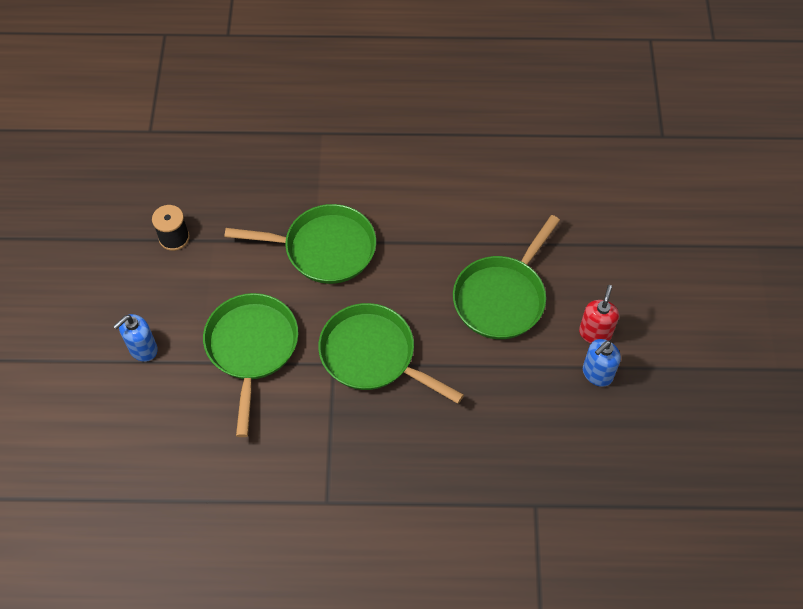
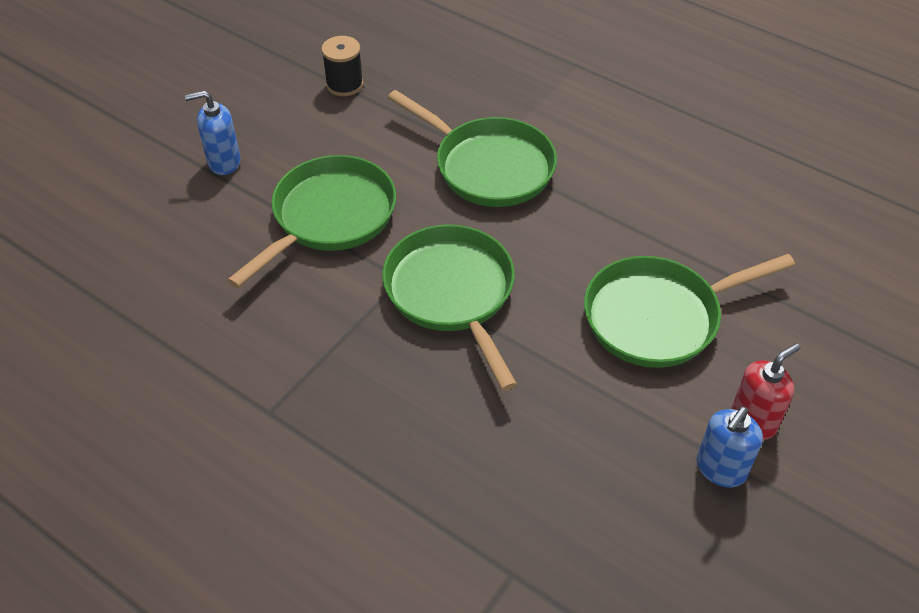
camera: 35 degrees right, 10 degrees down
(597, 374) = (720, 469): blue soap dispenser -> blue soap dispenser turned 45 degrees counterclockwise

